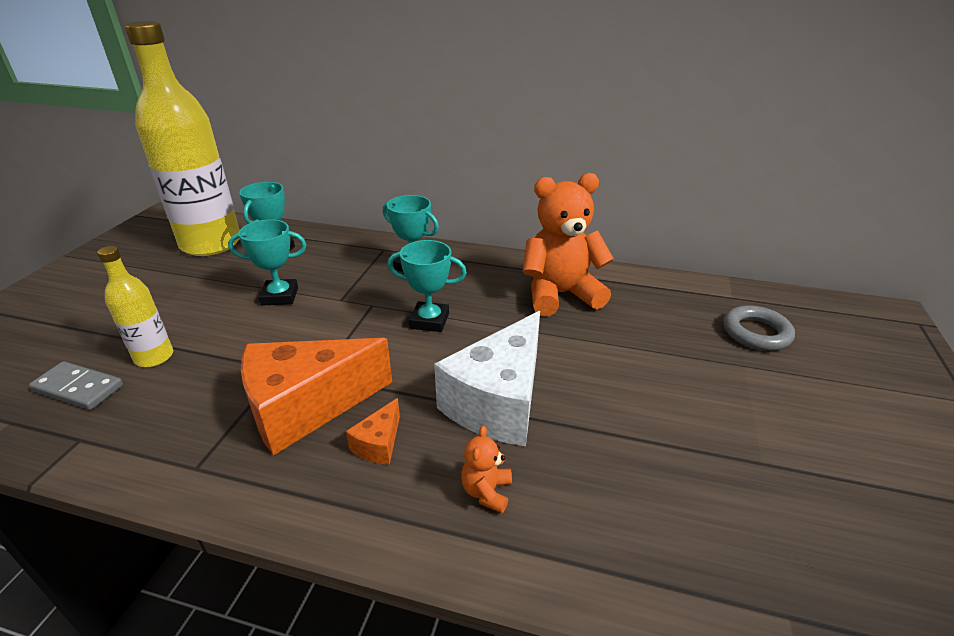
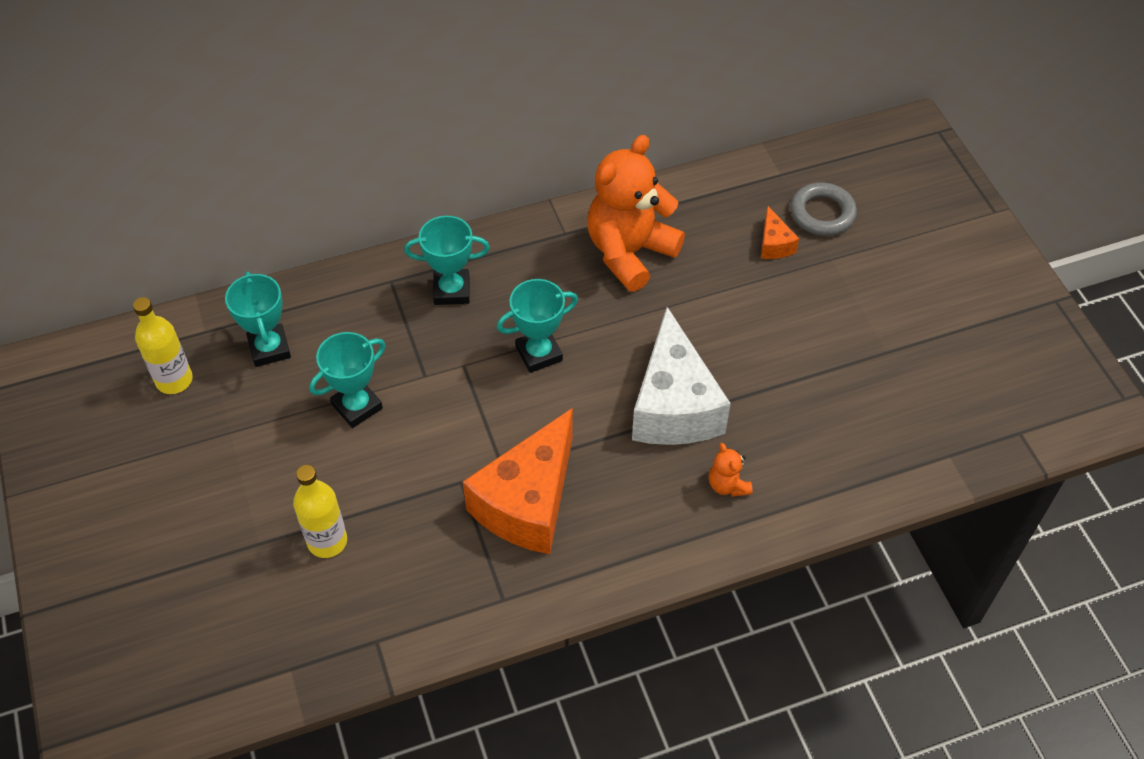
camera: 35 degrees left, 20 degrees up
(78, 388) = (303, 608): grey domino -> none
(211, 244) = (174, 380): yellow bottle -> yellow bottle, size x0.46
(379, 444) = (618, 496): orange cheese -> orange cheese (774, 244)

